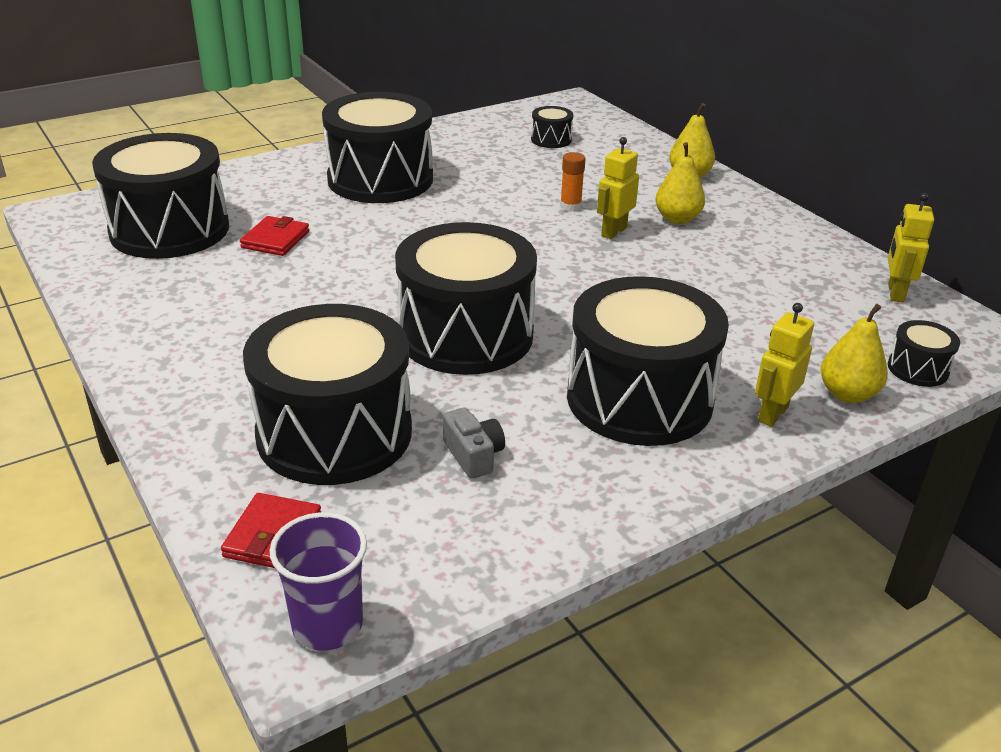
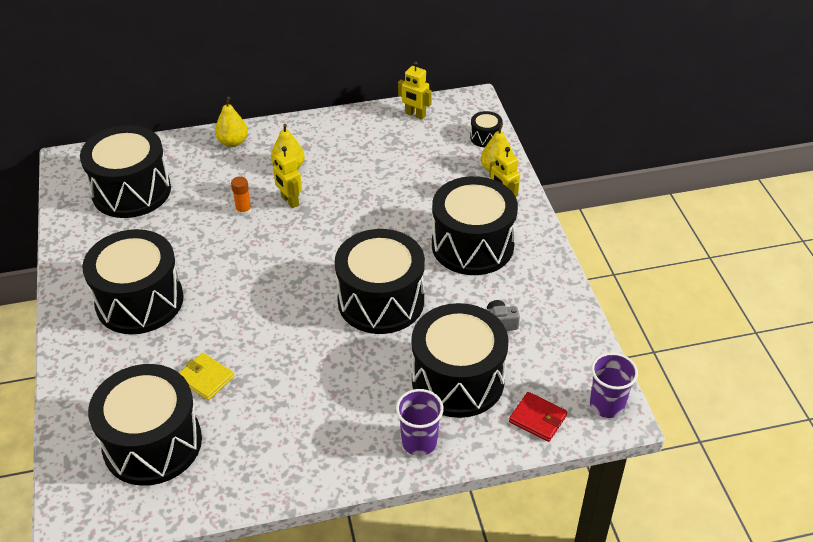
camera: 70 degrees left, 10 degrees up
(200, 417) = (419, 442): none -> purple cup
(275, 239) = (205, 378): red wallet -> yellow wallet
(551, 140) = (131, 191): black drum -> black drum, size x2.37

